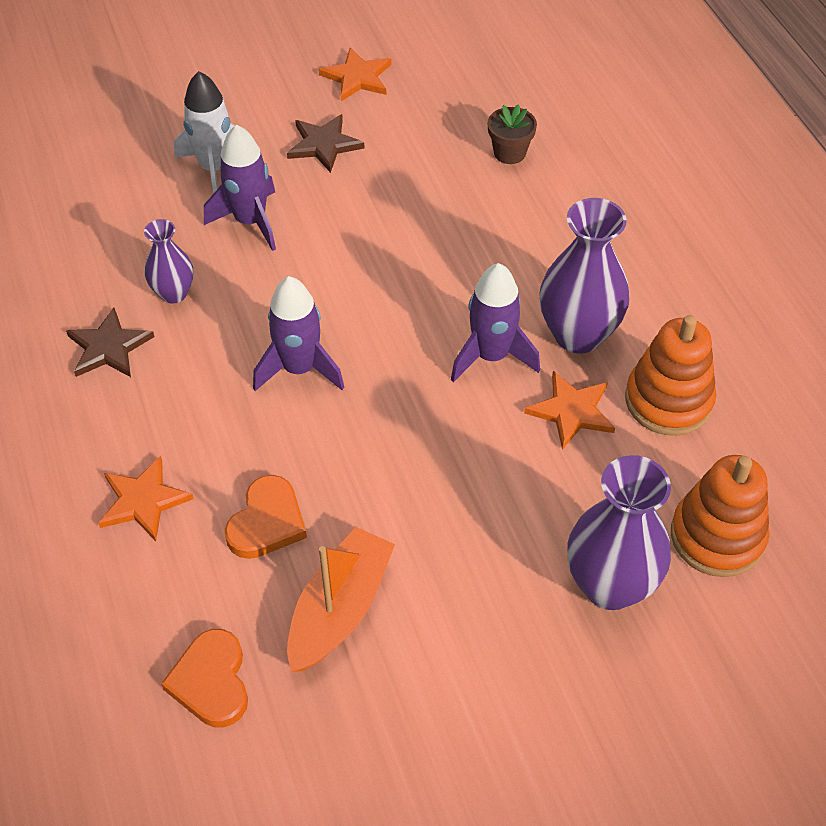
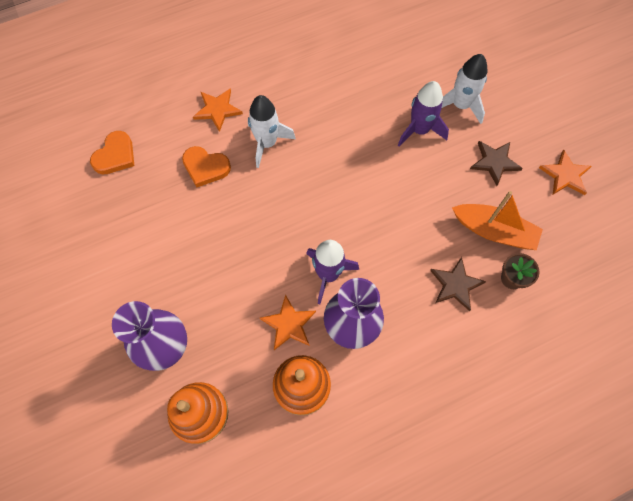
camera: 85 degrees right, 15 degrees up
(108, 347) = (315, 77): brown star -> brown star (455, 285)
(174, 293) = (357, 100): purple vase -> none
(211, 681) = (115, 155): orange heart -> orange heart turned 135 degrees clockwise
(233, 425) = (267, 143): none -> white rocket
(299, 368) = (309, 170): purple rocket -> none
(339, 609) = (153, 208): orange boat -> orange boat (494, 231)

